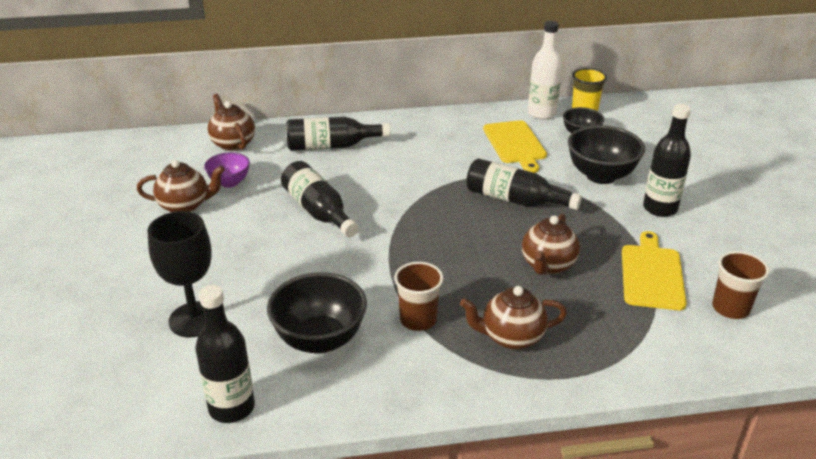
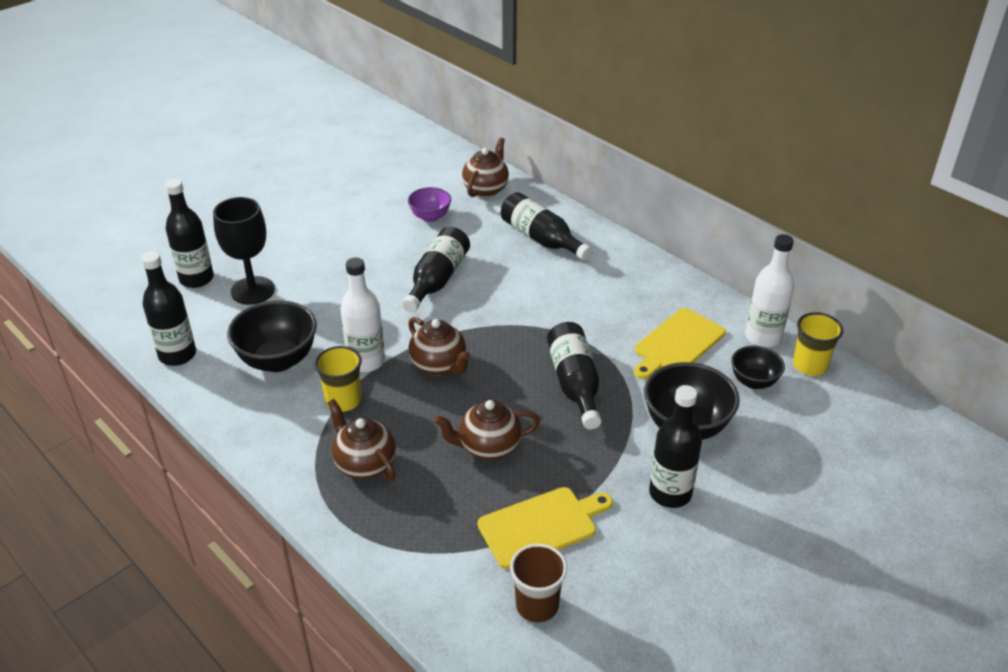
camera: 55 degrees right, 5 degrees up
(123, 351) = (196, 279): none -> black bottle
(185, 206) = (378, 214): brown teapot -> brown teapot (439, 366)
(380, 288) = (366, 361): none -> white bottle
(418, 319) = (343, 400): brown cup -> yellow cup

